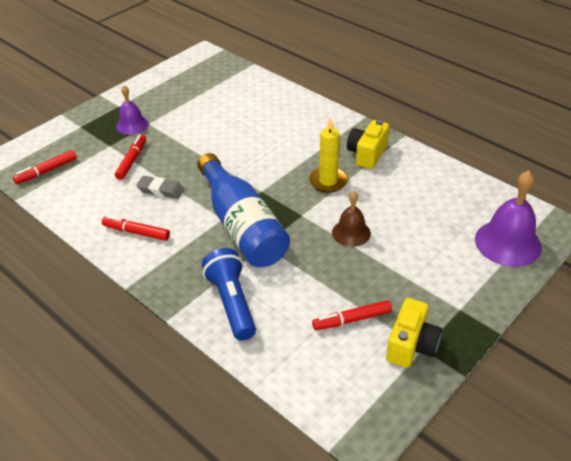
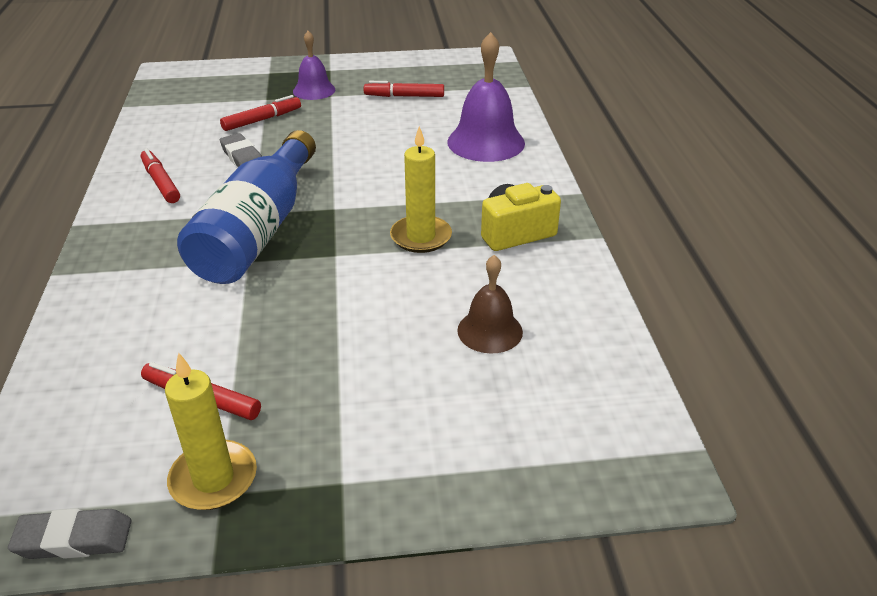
camera: 40 degrees right, 5 degrees down
(46, 171) = (181, 95): red marker -> red marker (404, 96)
(232, 303) = (126, 297): blue flashlight -> none
(351, 233) = (357, 305): brown bell -> brown bell (490, 331)
(396, 410) = (74, 539): none -> grey eraser
(411, 345) = (213, 478): yellow camera -> yellow candle
(507, 243) = (544, 447): purple bell -> purple bell (486, 142)

